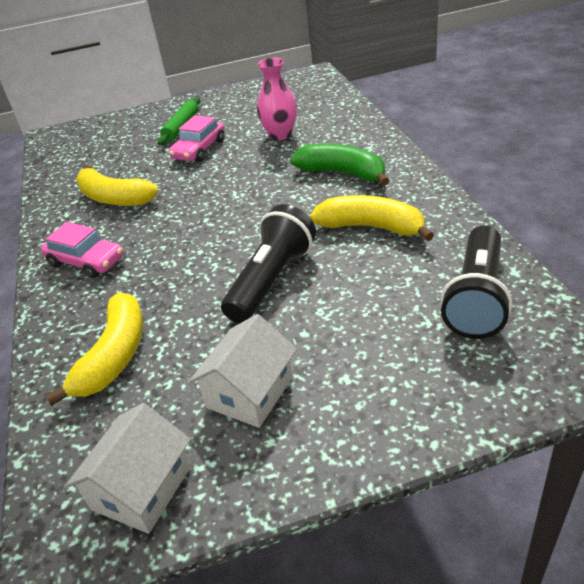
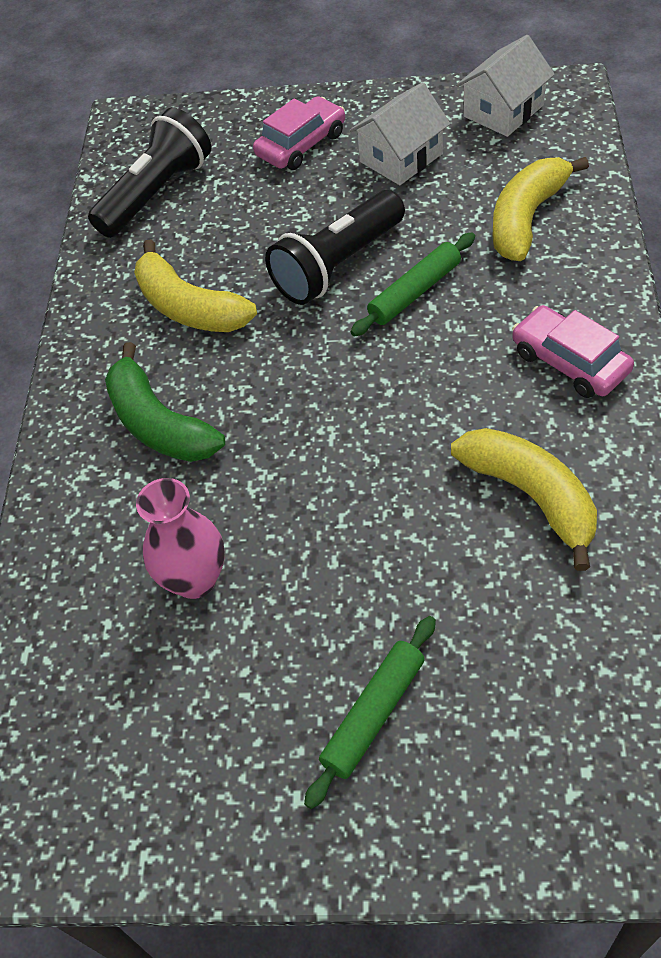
camera: 160 degrees left, 15 degrees up
(199, 149) = (356, 594): pink car -> pink car (301, 144)
(203, 276) = (414, 292): none -> green rolling pin

